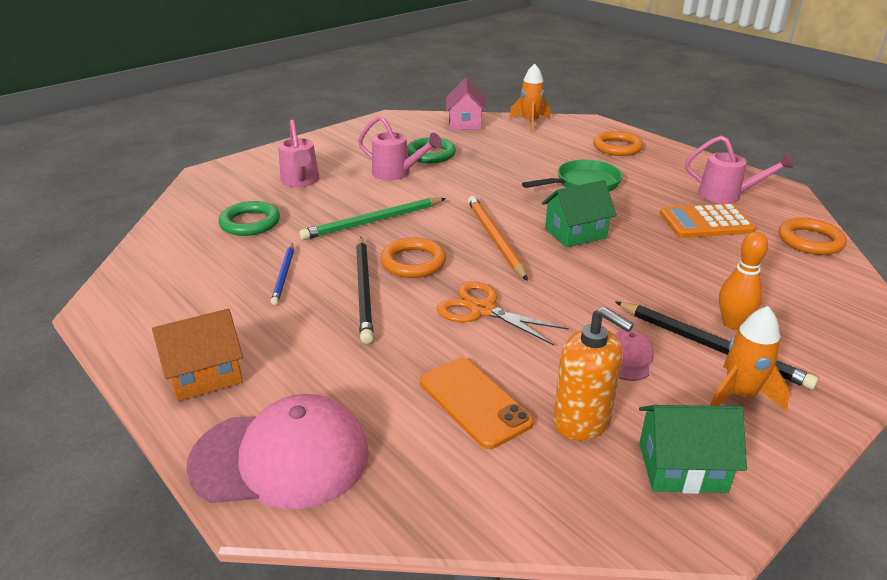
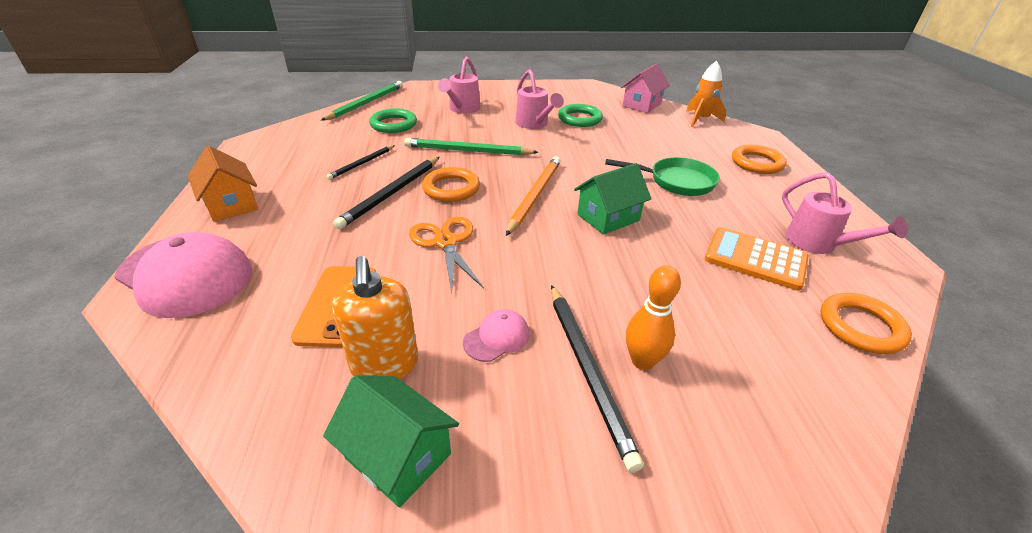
camera: 35 degrees right, 5 degrees up
(175, 211) = (365, 103): none -> green pencil
(205, 375) = (231, 205): orange house -> orange house turned 45 degrees clockwise
(284, 275) = (362, 164): blue pencil -> black pencil
(575, 233) = (608, 217): green house -> green house turned 45 degrees counterclockwise
(740, 395) = (547, 429): orange rocket -> none

